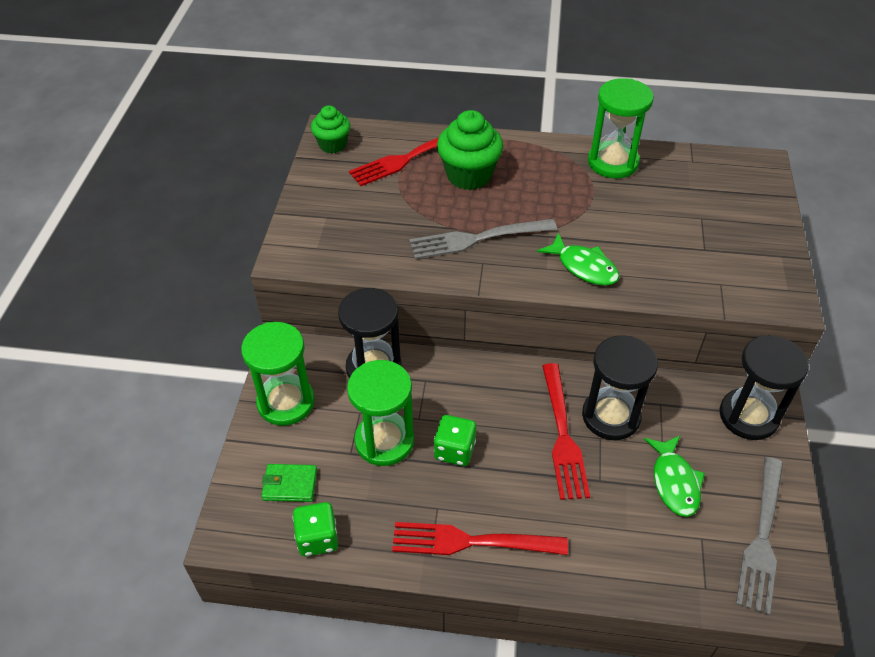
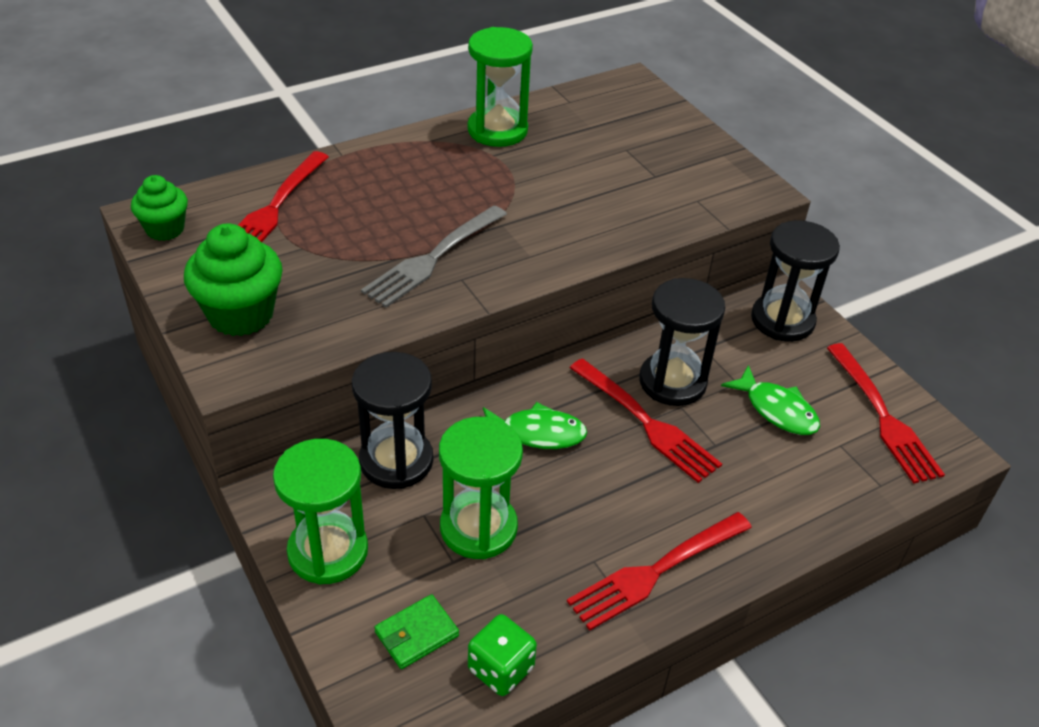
camera: 40 degrees left, 5 degrees down
(454, 450) = (559, 495): green dice -> none
(469, 175) = (361, 199): green cupcake -> green cupcake (241, 314)
(583, 267) = (564, 238): green fish -> green fish (537, 433)
(762, 538) = (883, 417): grey fork -> red fork

